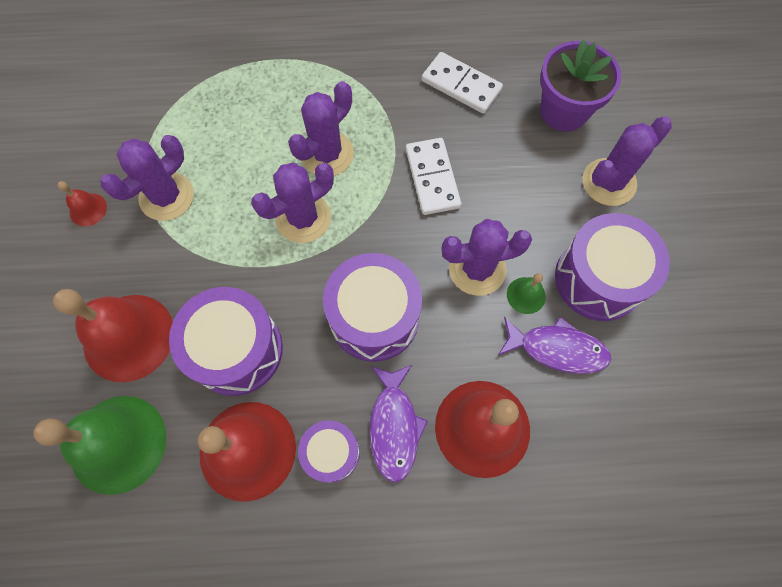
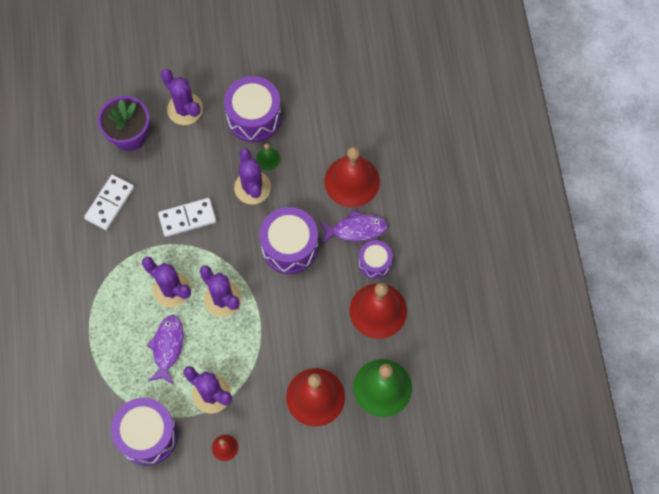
camera: 95 degrees left, 0 degrees up
(237, 350) = (318, 327): purple drum -> purple drum (147, 435)
(557, 349) = (301, 141): purple fish -> purple fish (167, 347)

